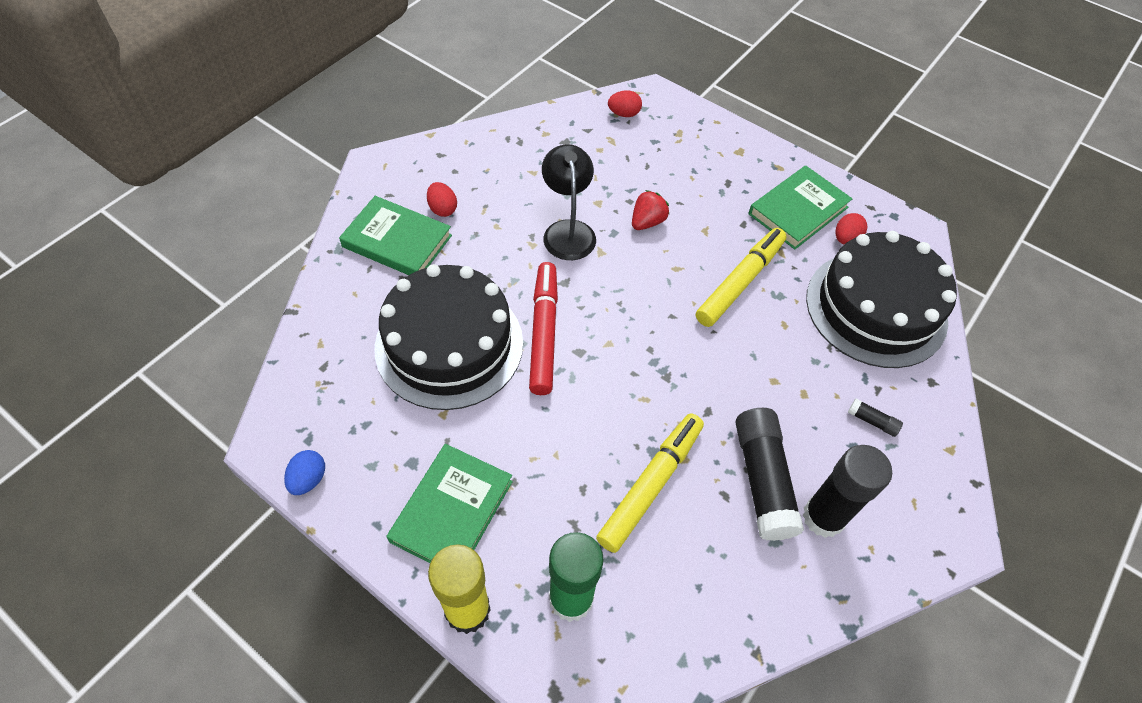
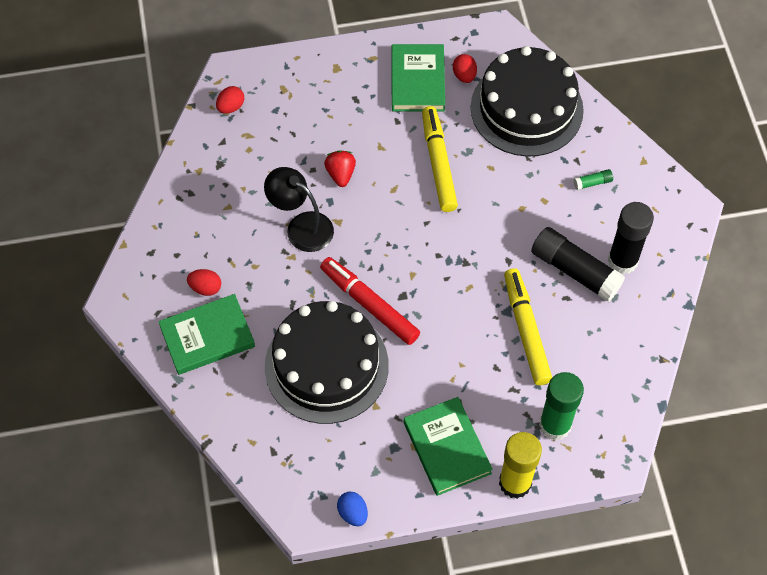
camera: 45 degrees left, 5 degrees up
(872, 421) = (592, 183): black glue stick -> green glue stick

